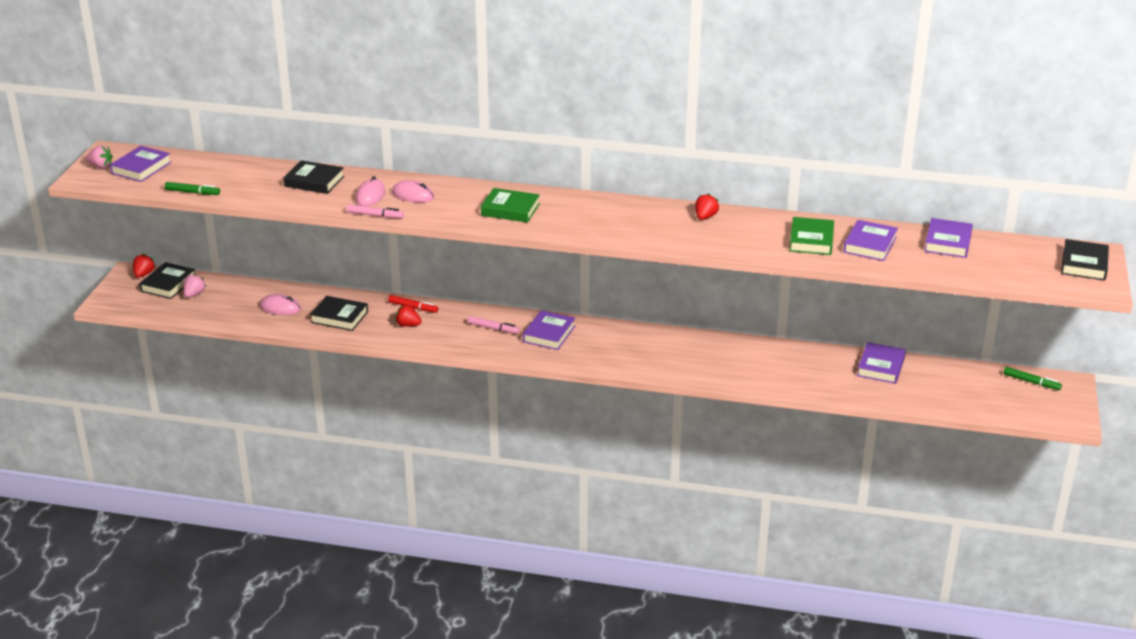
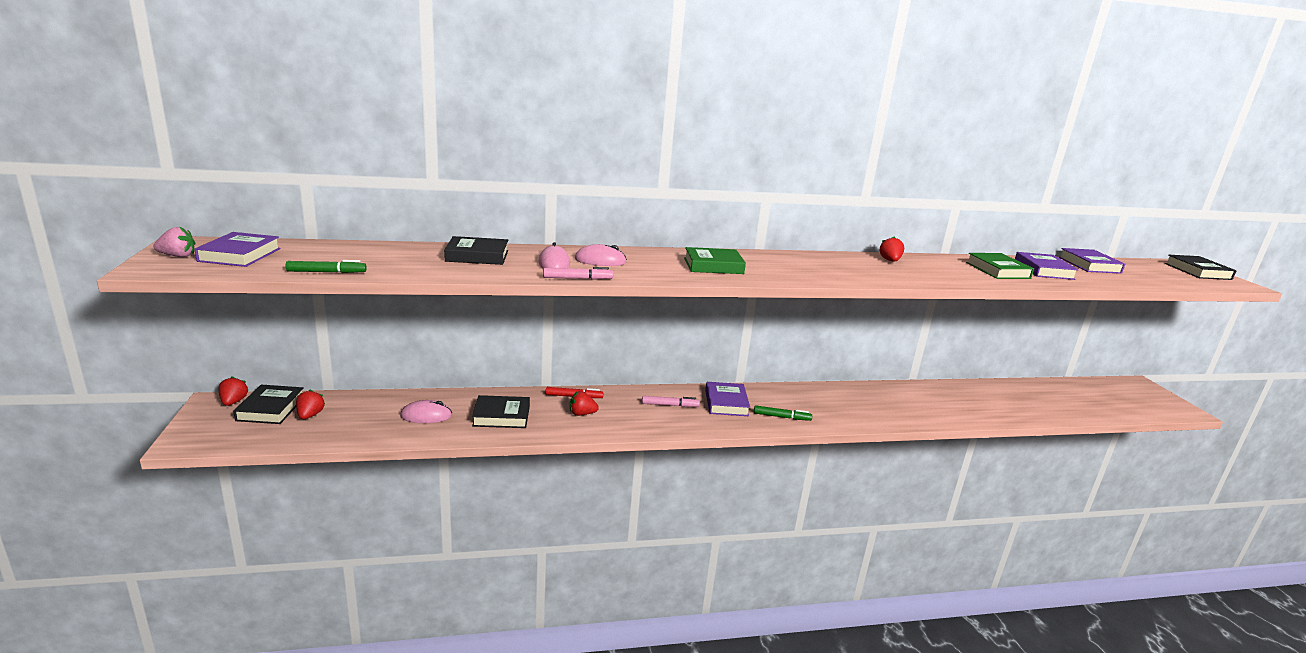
camera: 25 degrees left, 10 degrees down
(194, 294) = (310, 415): pink strawberry -> red strawberry
(880, 367) = (1011, 391): purple book -> none
(1031, 382) = (1118, 387): green marker -> green marker (781, 417)

